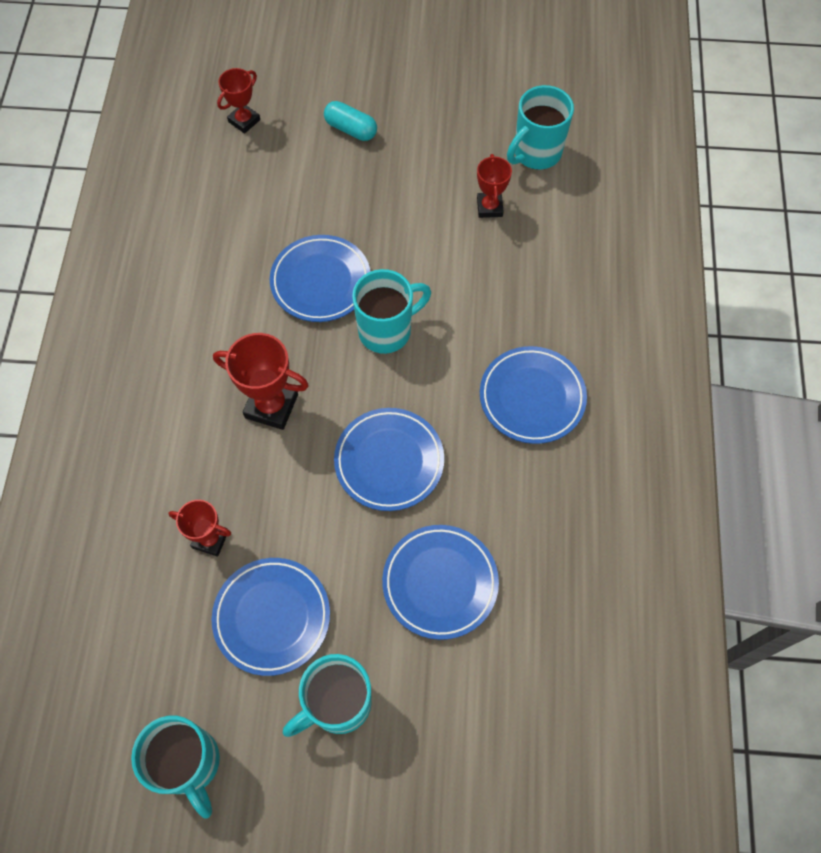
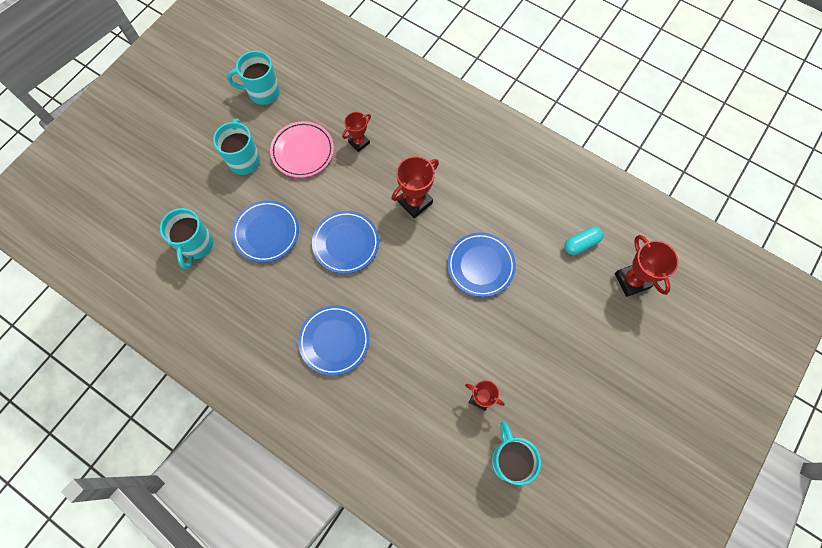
camera: 120 degrees right, 5 degrees up
(244, 121) = (632, 280): red trophy -> red trophy, size x1.57
(272, 617) = (302, 151): blue plate -> pink plate
(351, 129) = (592, 344): turquoise capsule -> turquoise capsule (581, 244)
(387, 330) = (426, 285): turquoise mug -> turquoise mug (196, 245)

